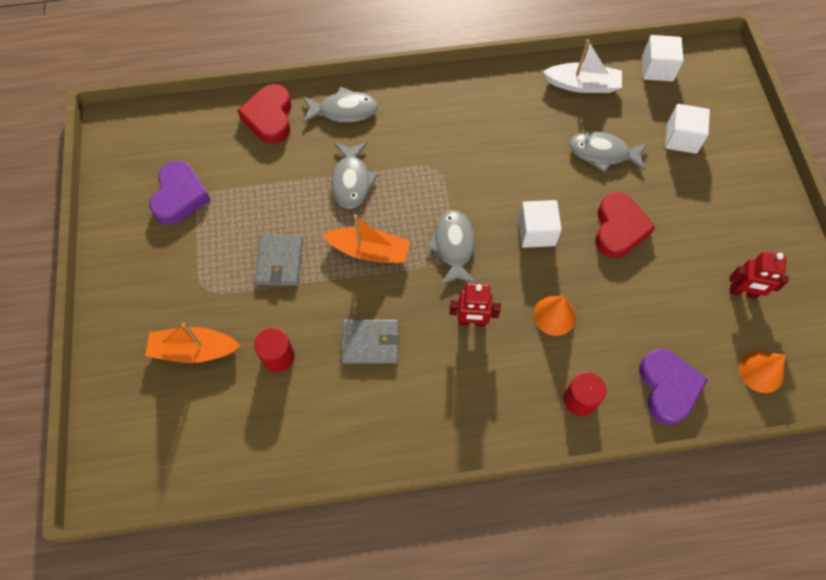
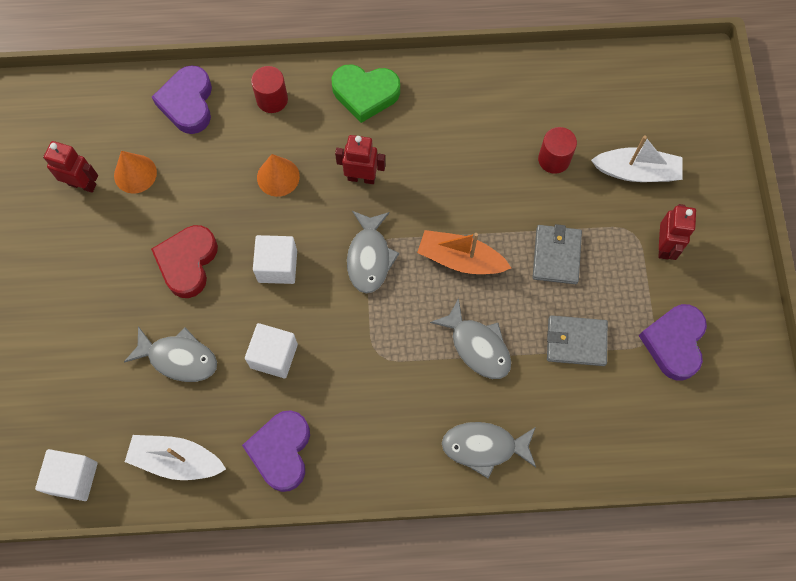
camera: 175 degrees left, 5 degrees up
(176, 278) = (664, 246): none -> red robot
(194, 350) = (636, 172): orange boat -> white boat
(269, 117) = (577, 444): red heart -> none
(351, 181) = (477, 346): grey fish -> grey fish turned 135 degrees clockwise
(370, 343) = (463, 165): grey wallet -> grey wallet (576, 341)
(481, 415) = (365, 94): none -> green heart
(503, 96) = (281, 451): none -> purple heart
(681, 138) = (79, 370): white cube -> white cube (274, 356)
(761, 371) = (96, 110): orange cone -> orange cone (135, 174)

